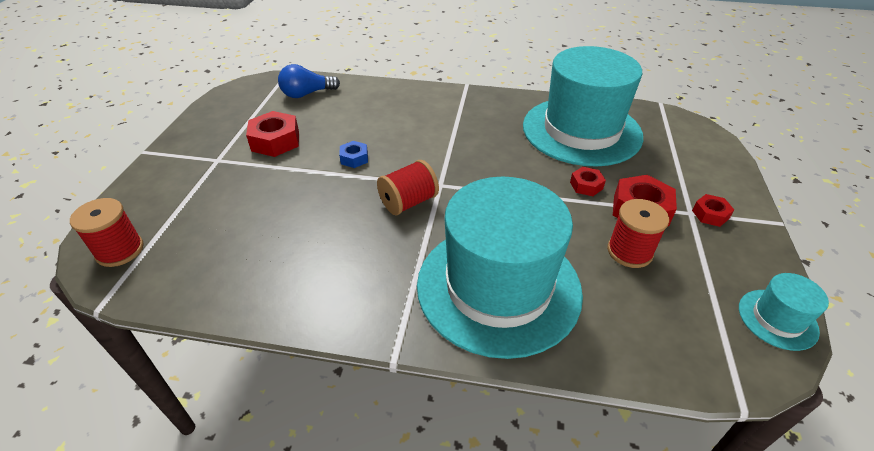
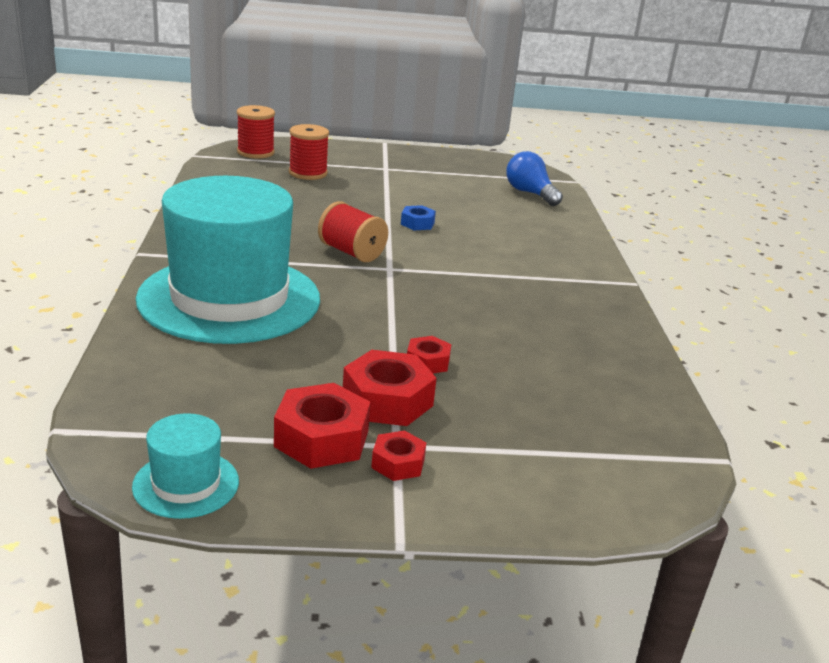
camera: 75 degrees right, 15 degrees down
(275, 141) = (429, 187): red nut -> red nut (322, 438)
(581, 131) = (568, 368): turquoise hat -> none
(629, 251) = (299, 383): red spool -> red spool (308, 173)

